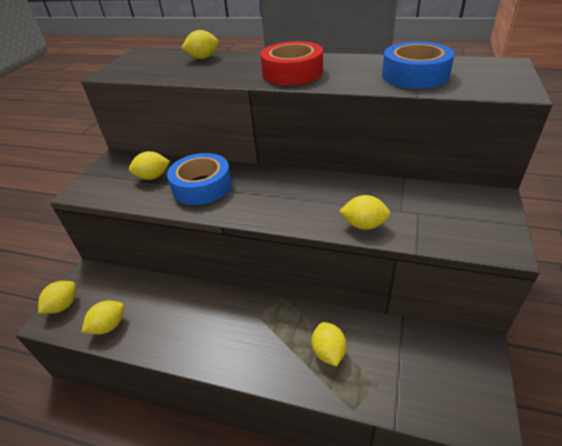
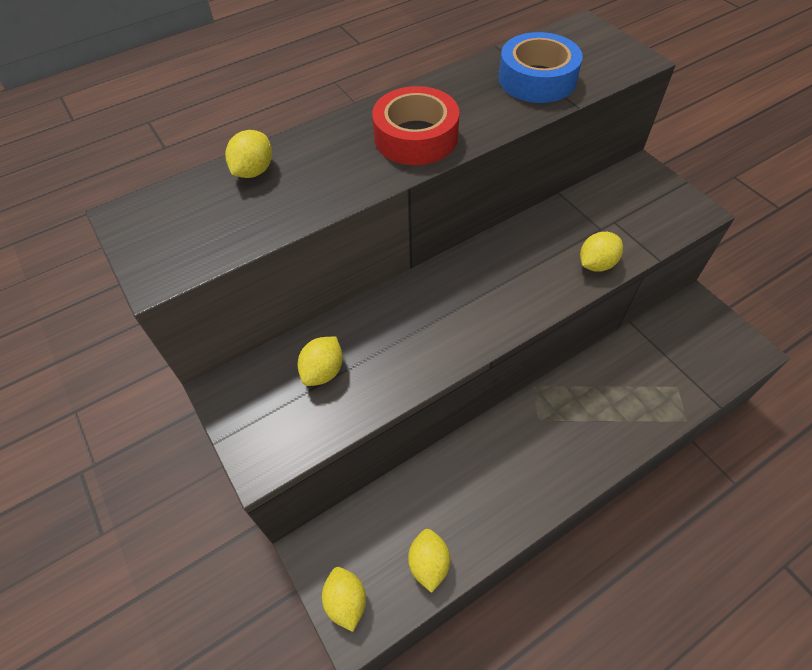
camera: 50 degrees left, 15 degrees up
(202, 186) = (400, 337): blue tape -> none
(328, 352) = (623, 396): yellow lemon -> none

